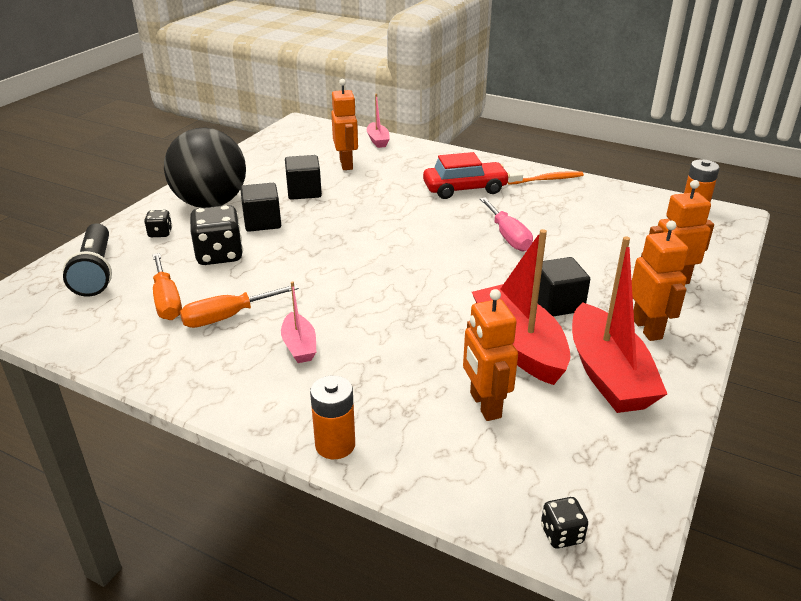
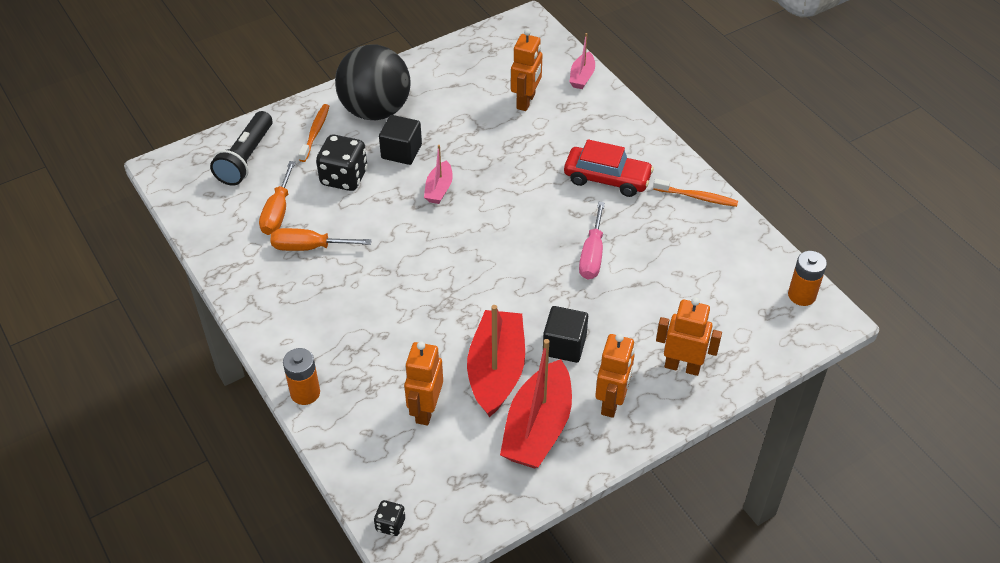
camera: 30 degrees right, 15 degrees up
(160, 233) = (315, 132): black dice -> orange toothbrush
(299, 346) = (340, 298): pink boat -> pink boat (439, 189)
(304, 192) = (462, 125): black cube -> none

